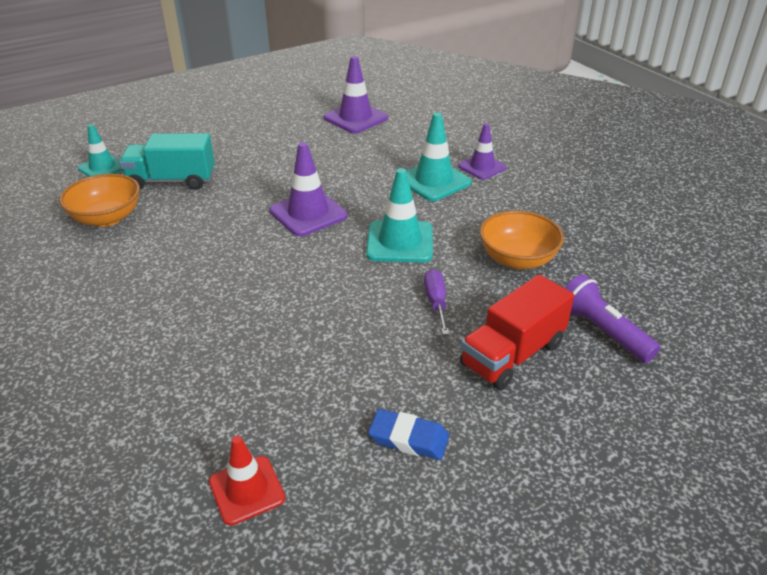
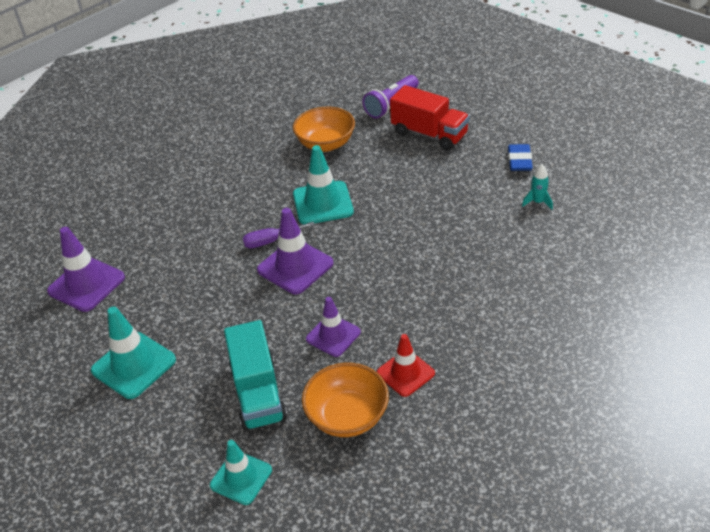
camera: 100 degrees left, 5 degrees up
(247, 490) = (593, 210): red traffic cone -> red traffic cone (405, 373)
(301, 429) = (537, 202): none -> turquoise rocket
(433, 181) = (219, 202): turquoise traffic cone -> turquoise traffic cone (134, 365)
(436, 302) = (391, 172): purple screwdriver -> purple screwdriver (270, 241)
(482, 167) = (188, 179): purple traffic cone -> purple traffic cone (333, 335)

